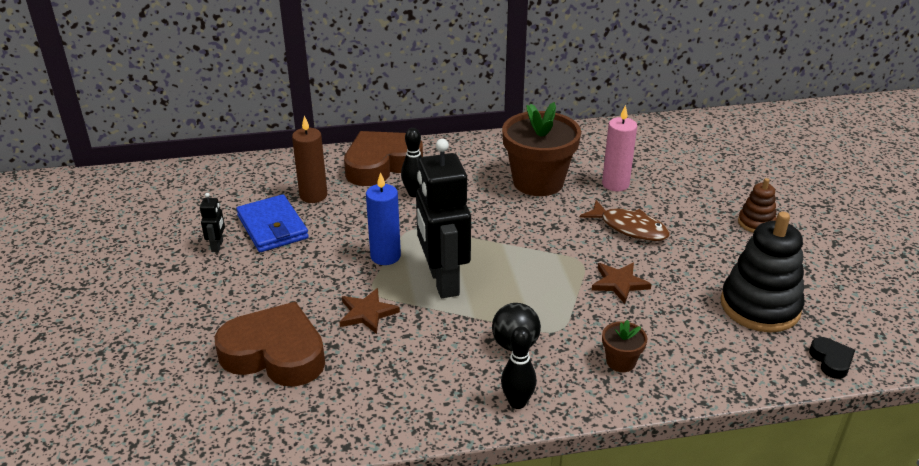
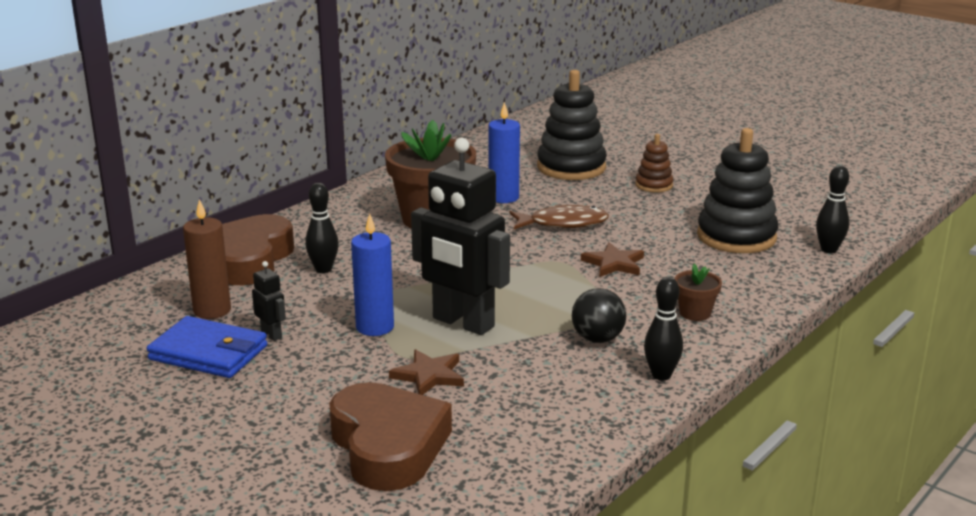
camera: 40 degrees left, 10 degrees down
(217, 246) = (168, 393): black robot -> black robot (272, 334)
(275, 354) = (388, 446): brown heart -> brown heart turned 90 degrees clockwise
(615, 184) = (503, 197): pink candle -> blue candle
(708, 177) = (571, 167): none -> black stacking toy
(831, 361) = (829, 250): black heart -> black bowling pin

